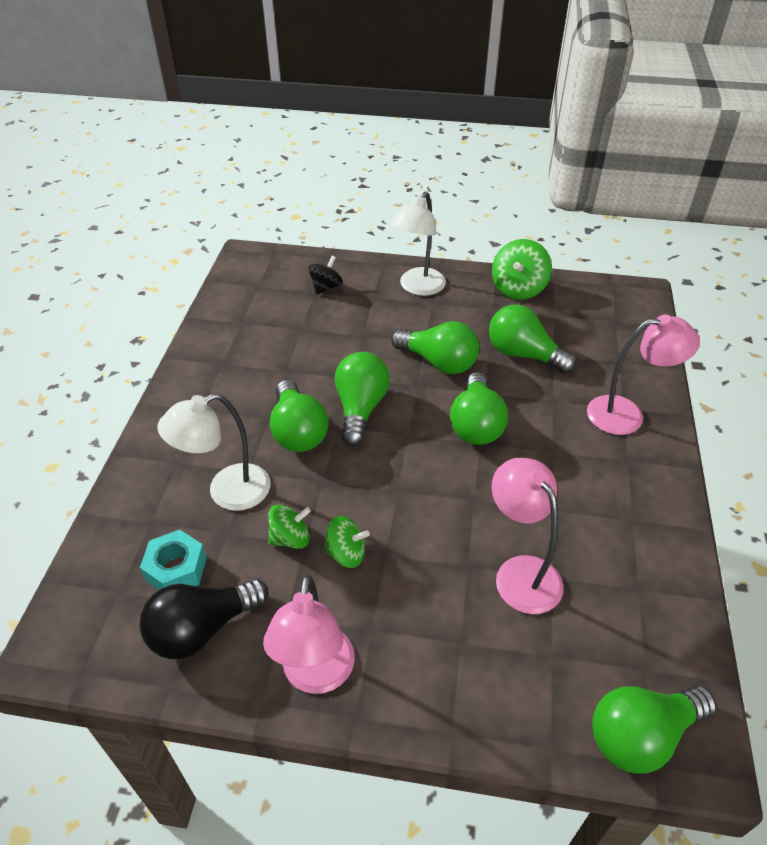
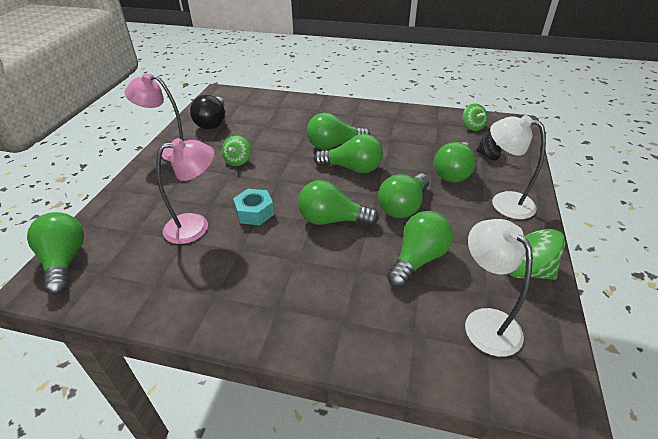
camera: 95 degrees right, 5 degrees down
(176, 569) = (248, 114): turquoise nut -> turquoise nut (254, 212)
(202, 629) = (212, 122): black light bulb -> black light bulb turned 150 degrees counterclockwise
(227, 492) = (292, 125): white lamp -> white lamp (485, 322)
(290, 538) = (254, 143): green spinning top -> green spinning top (472, 126)
(365, 318) = (453, 173): none -> green light bulb
(627, 414) = (334, 321): pink lamp -> none

